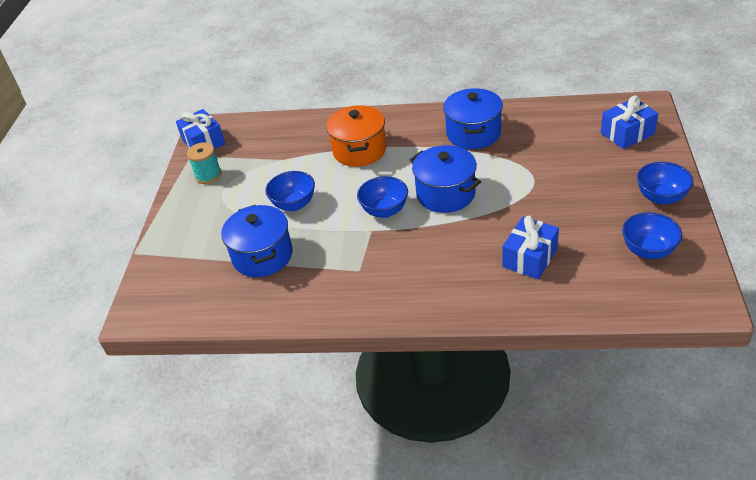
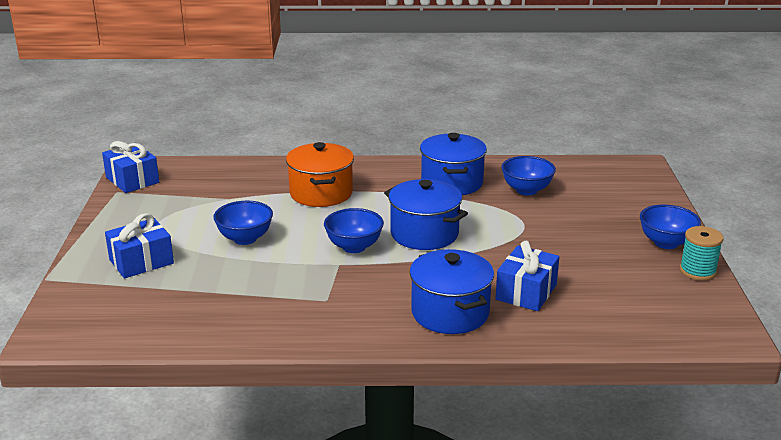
camera: 10 degrees left, 15 degrees down
(208, 175) = (139, 210): turquoise spool -> turquoise spool (697, 271)
(262, 256) = (208, 284): blue pot -> blue pot (450, 313)
(627, 133) = (622, 188): blue gift -> blue gift (141, 261)
(648, 250) = (658, 288): blue bowl -> blue bowl (526, 190)

